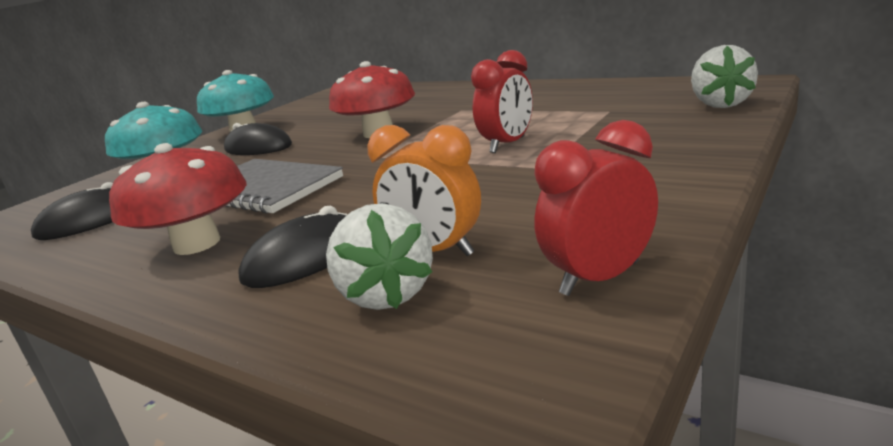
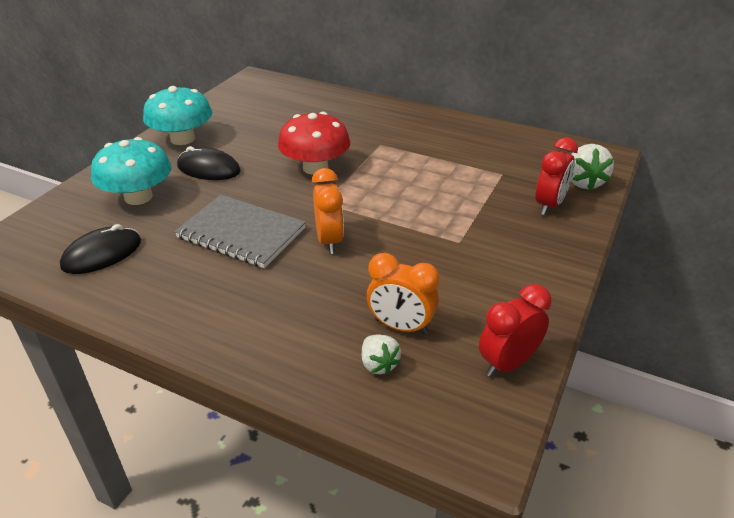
camera: 10 degrees left, 15 degrees up
(197, 244) = (216, 296): red mushroom -> none
(306, 258) = (310, 323): black mouse -> none
(368, 184) = (329, 241): none -> orange clock
(386, 294) = (378, 364): white strawberry -> white strawberry, size x0.64
(507, 145) = (429, 207): red clock -> red clock (549, 205)

